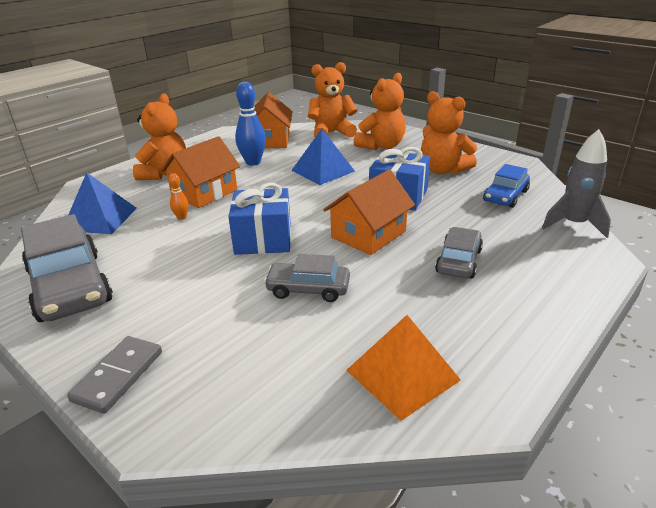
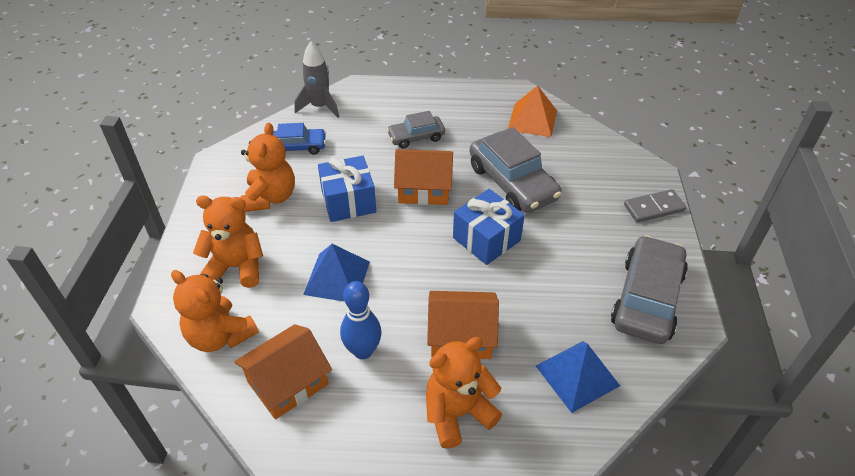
camera: 130 degrees left, 15 degrees up
(181, 217) = (513, 315): orange bowling pin -> none
(308, 289) = (512, 182): grey car -> grey car, size x1.76

